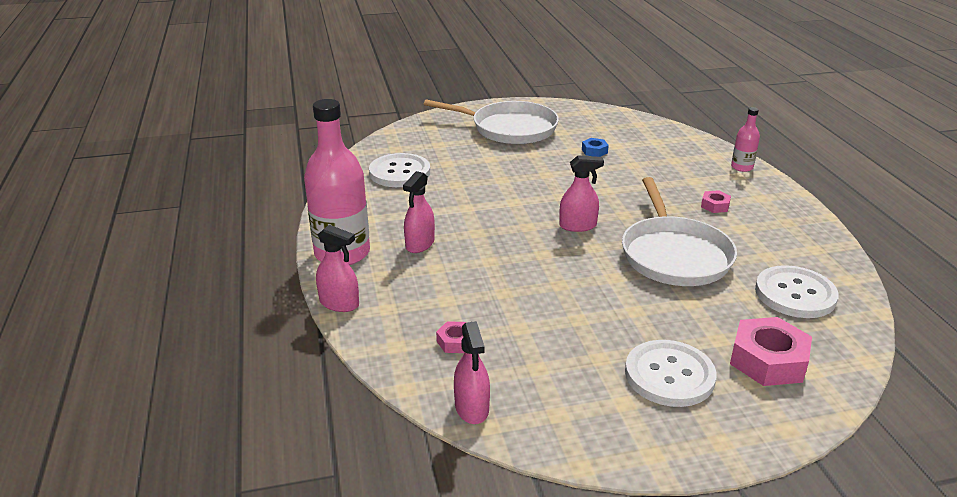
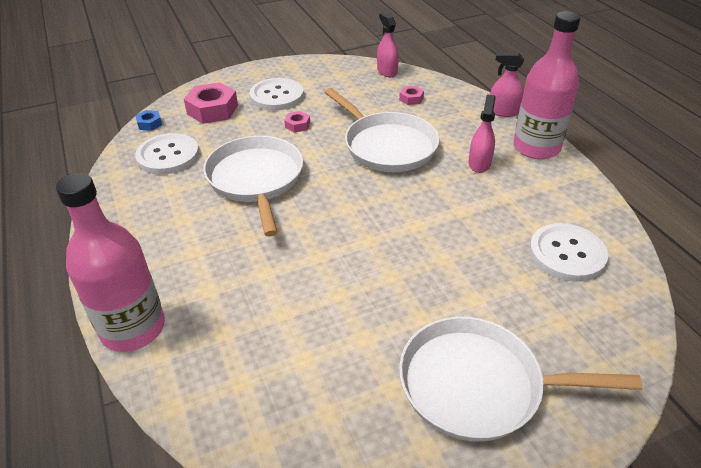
camera: 170 degrees right, 10 degrees up
(516, 275) = (387, 146): none -> white pan
(578, 226) = (344, 201): pink spray bottle -> none
(594, 151) = (335, 338): blue nut -> blue nut (149, 124)
(715, 206) = (197, 247): pink nut -> pink nut (297, 125)
(742, 167) = (133, 328): pink bottle -> pink bottle, size x2.14

